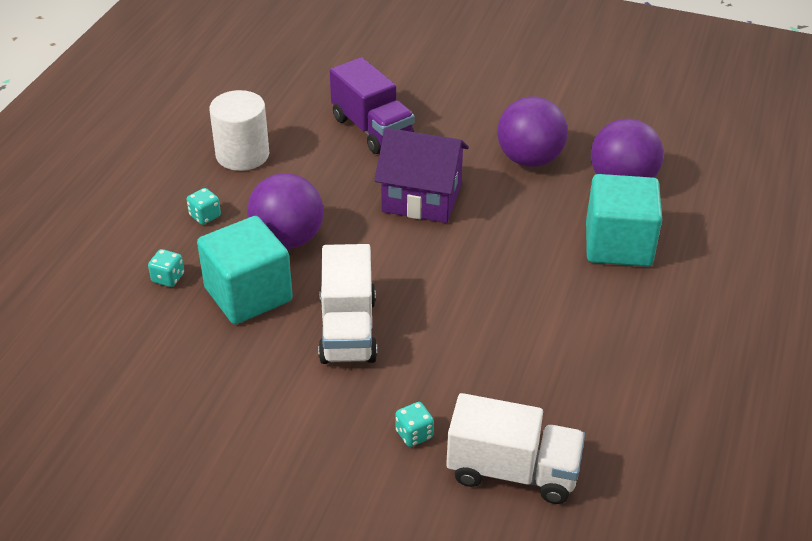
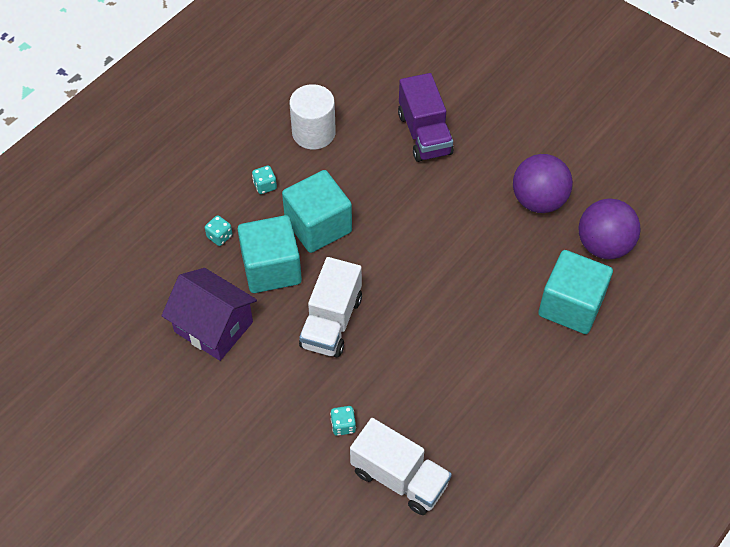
camera: 20 degrees right, 15 degrees up
(288, 239) = (318, 226): purple ball -> turquoise cube
(421, 198) = (435, 215): purple house -> purple house (213, 327)

